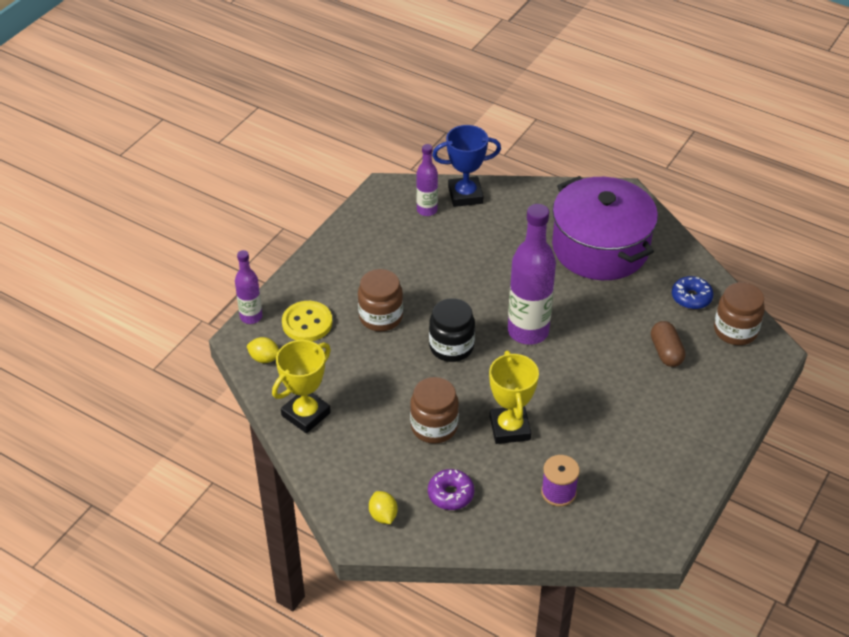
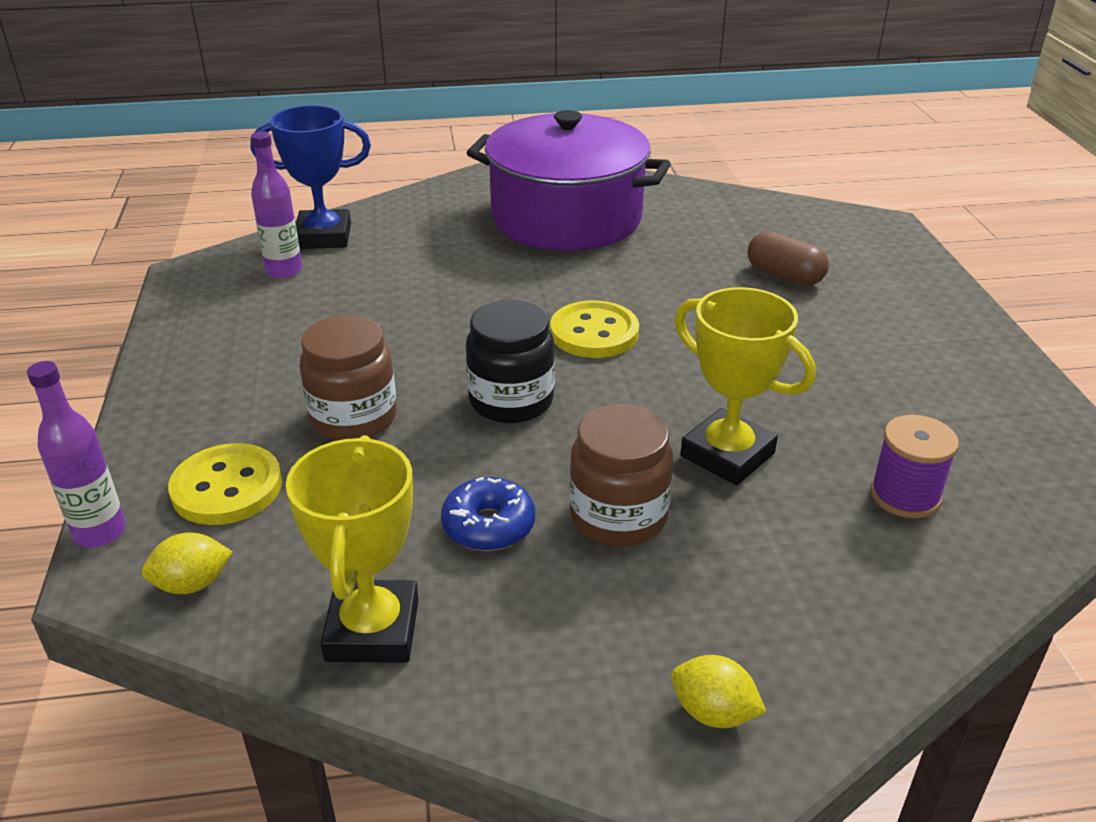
camera: 40 degrees left, 10 degrees down
(450, 494) = (771, 599): purple donut -> none
(465, 195) = (323, 236): blue trophy -> blue trophy turned 45 degrees clockwise
(528, 331) = (594, 333): purple bottle -> yellow button
(691, 298) = (732, 218): blue donut -> blue donut (488, 526)
(735, 330) = (821, 225): brown jar -> none

